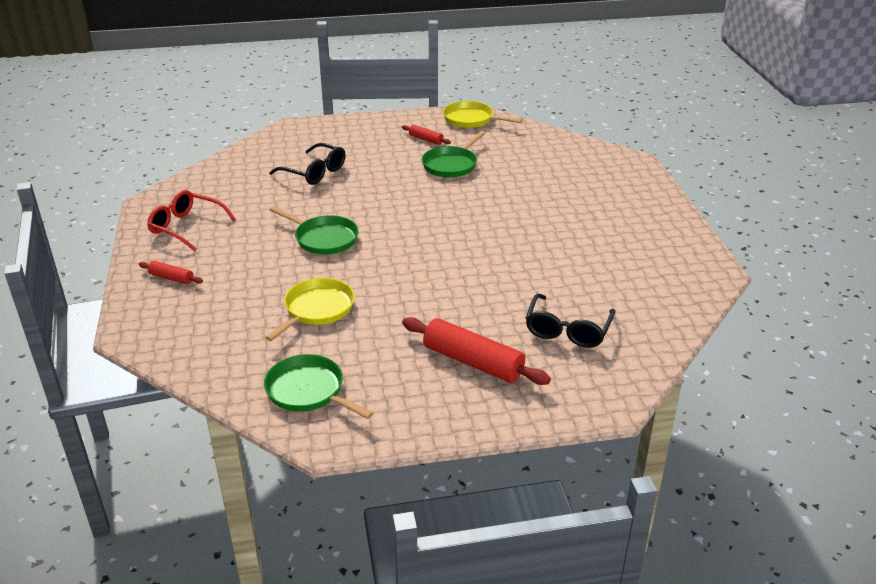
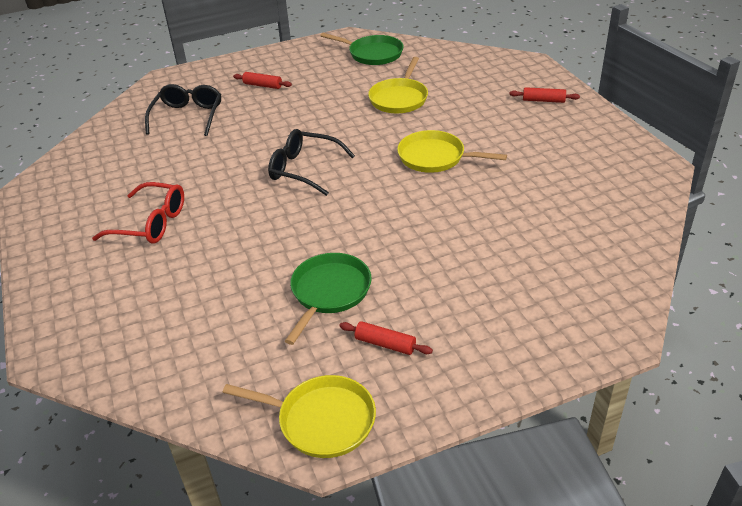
camera: 170 degrees right, 5 degrees up
(186, 227) = (586, 146): red glasses -> red glasses (151, 223)
(314, 172) = (509, 243): black glasses -> black glasses (304, 169)
(323, 238) = (435, 157): green pan -> yellow pan
(473, 362) = (262, 85): red rolling pin -> red rolling pin, size x0.51

